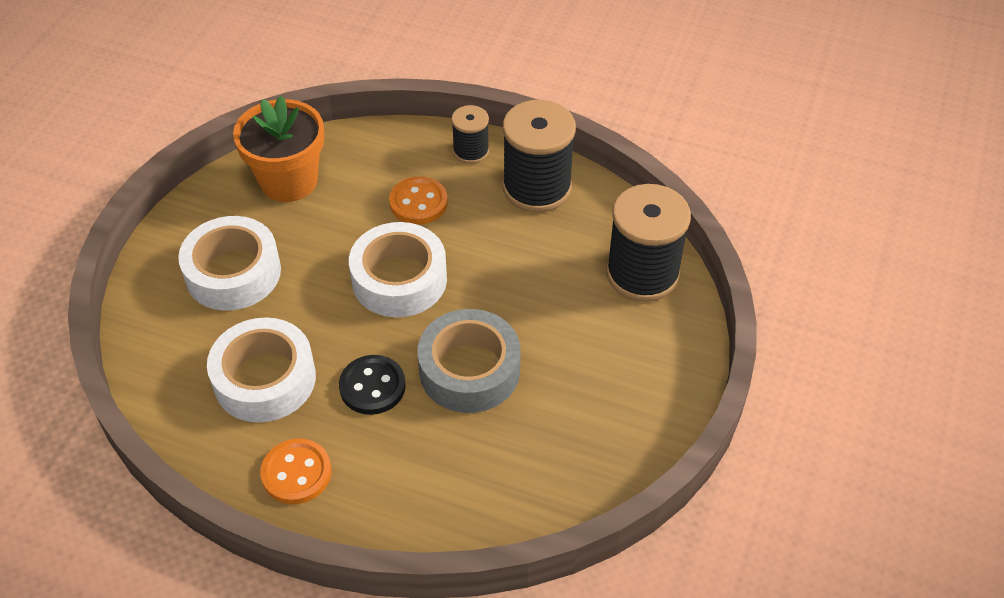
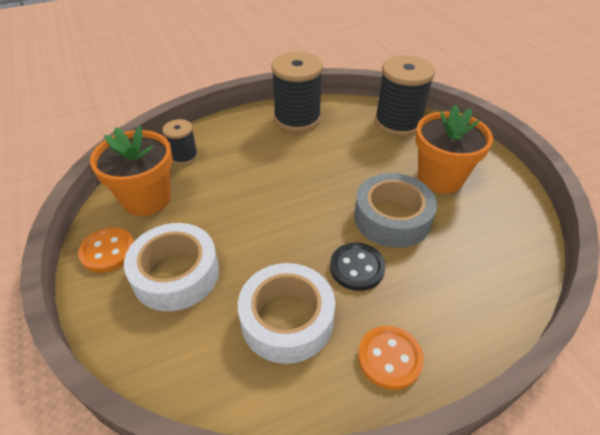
camera: 45 degrees left, 5 degrees down
(399, 279) = (289, 203): white tape -> none
(418, 202) = (245, 161): orange button -> orange button (108, 251)
(471, 151) = (240, 123): black spool -> black spool (184, 156)
(583, 371) = (440, 178): none -> orange flower pot

